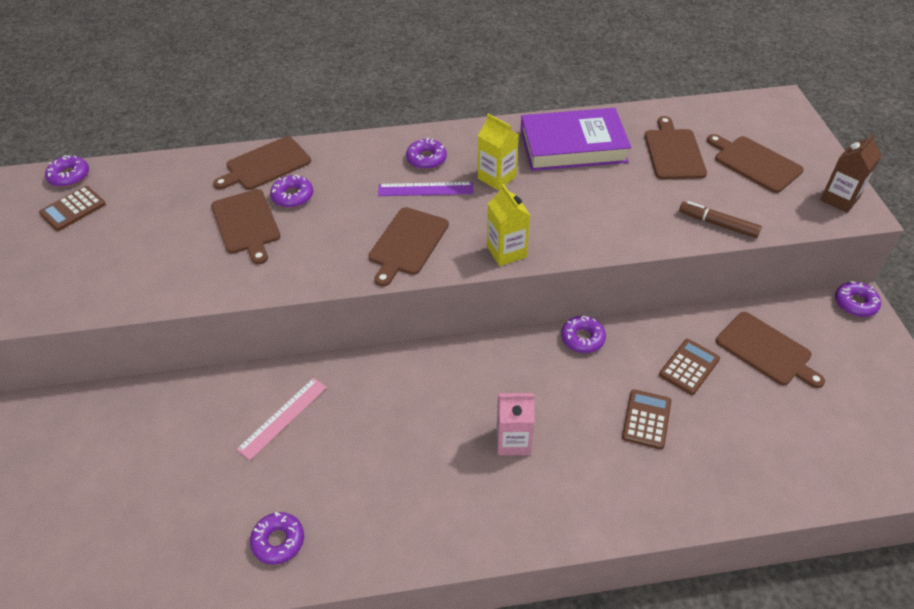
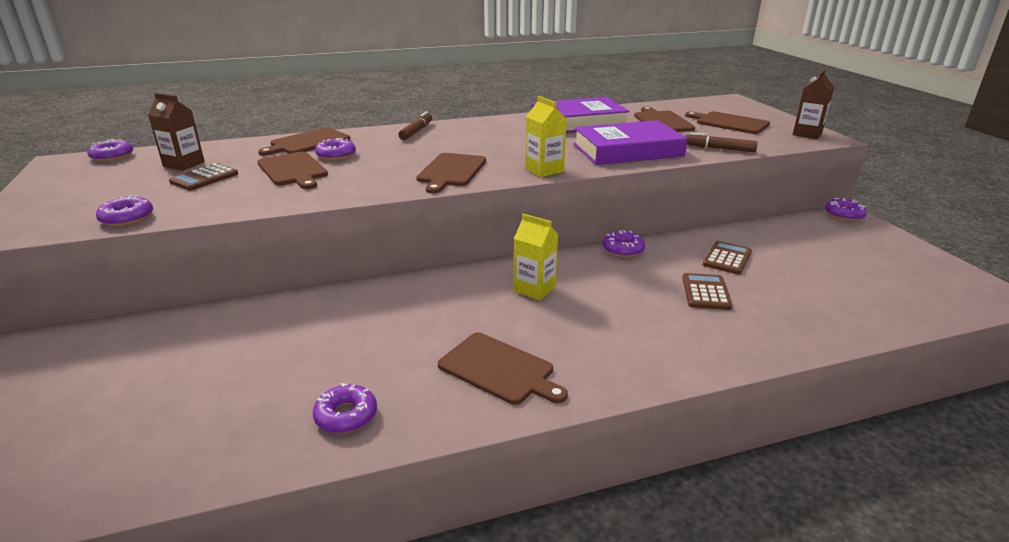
camera: 10 degrees left, 20 degrees down
(73, 209) = (114, 172): brown calculator -> brown calculator (204, 178)
(139, 200) = (184, 164): none -> brown carton
(283, 418) = (338, 322): pink ruler -> none
(385, 150) = (416, 131): none -> brown marker
(425, 189) = (459, 146): purple ruler -> none
(426, 159) = (455, 133): purple donut -> purple donut (127, 218)
(496, 177) = (520, 138): yellow carton -> yellow carton (534, 289)
(513, 441) = (584, 317): pink carton -> none
(611, 217) = (627, 150): none -> purple book
(766, 350) = (788, 244): brown cutting board -> brown cutting board (499, 369)

